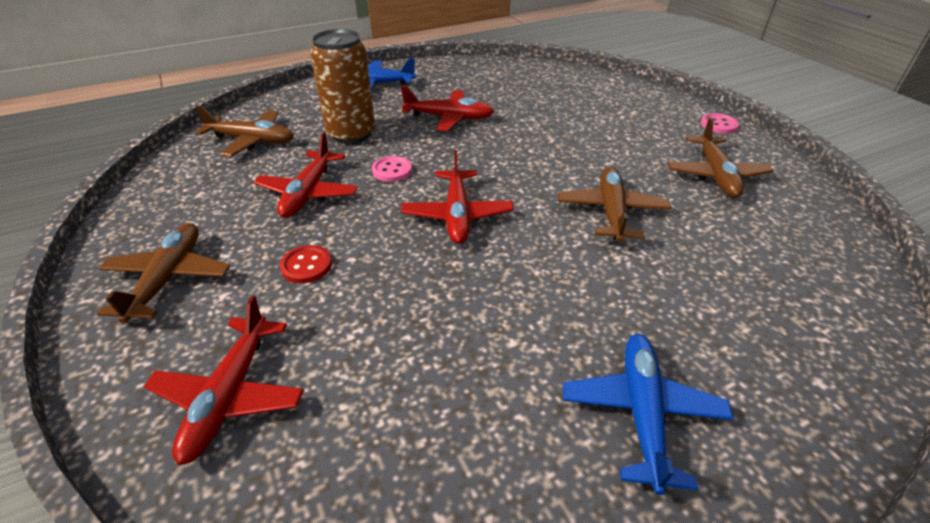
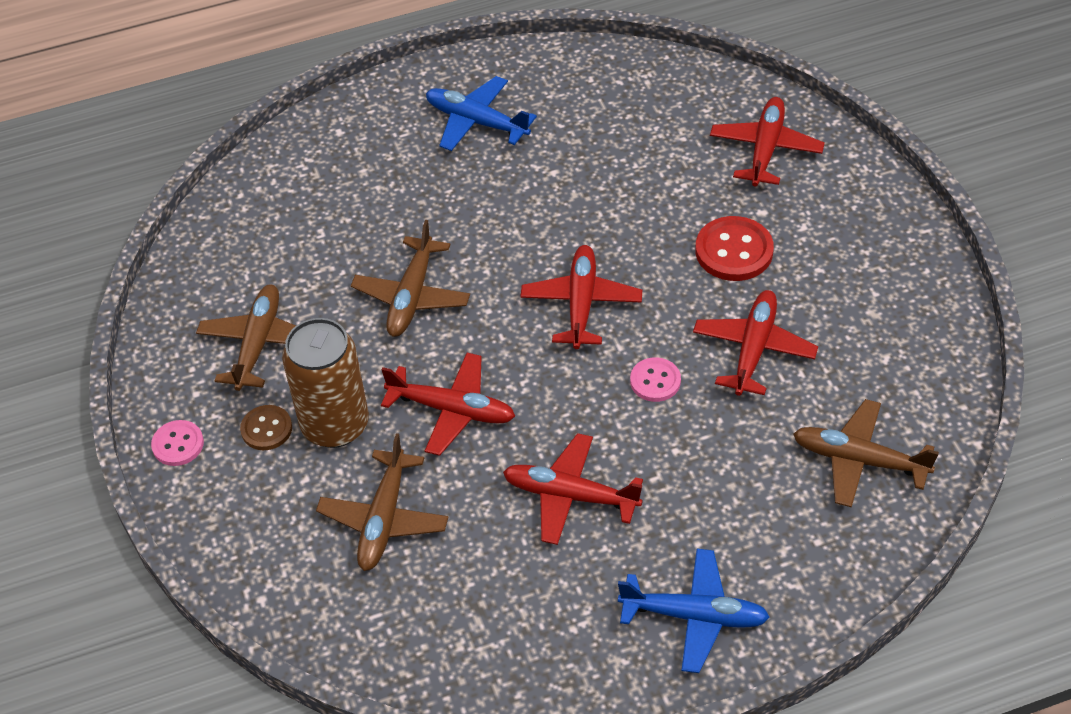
camera: 170 degrees left, 10 degrees up
(168, 278) = (861, 246): brown plane -> brown plane (384, 519)
(306, 266) = (734, 251): red button -> red button, size x1.62
(351, 134) = (717, 465): brown can -> brown can (335, 425)
(542, 148) = (452, 410): none -> red plane
(642, 412) = (476, 122): blue plane -> blue plane turned 105 degrees clockwise
(666, 134) = (266, 429): none -> brown button

